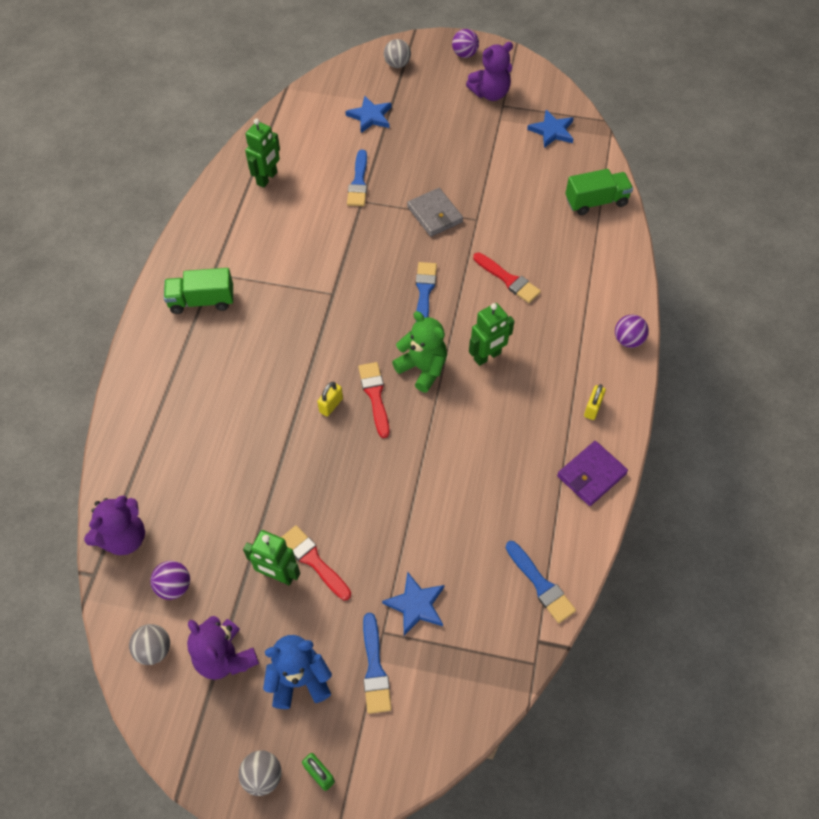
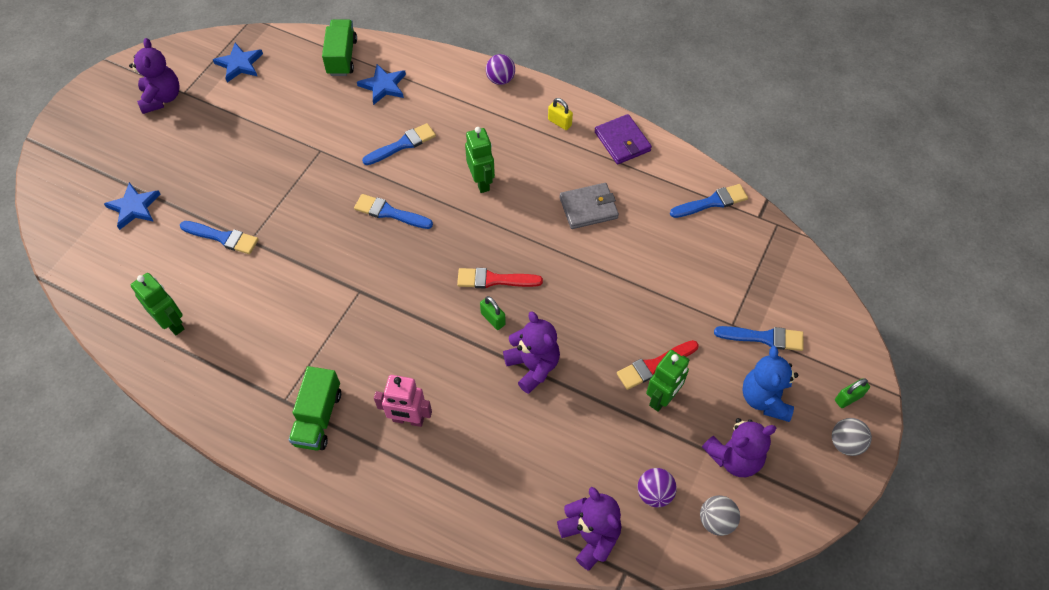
camera: 75 degrees left, 0 degrees up
(212, 365) = (408, 419): none -> pink robot
(287, 451) = (533, 366): none -> purple teddy bear
(331, 405) = (493, 319): yellow padlock -> green padlock
(397, 64) = (71, 166): grey ball -> none
(416, 605) = (712, 294): blue star -> blue star (383, 86)
(422, 368) = (477, 235): green teddy bear -> none
(435, 214) = (298, 182): grey wallet -> grey wallet (588, 208)
(464, 54) = (93, 105): purple ball -> none
(508, 279) = (402, 144): red brush -> blue brush

